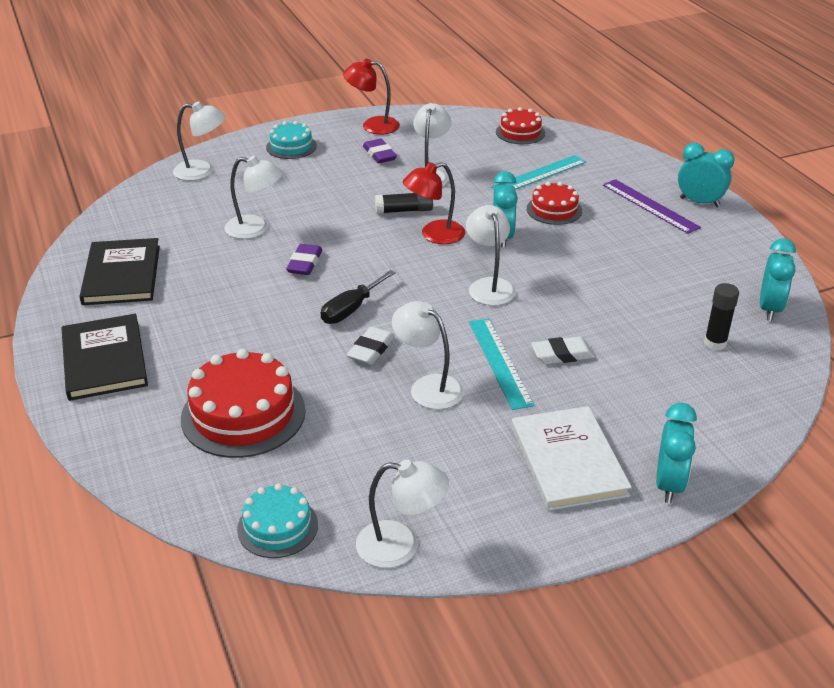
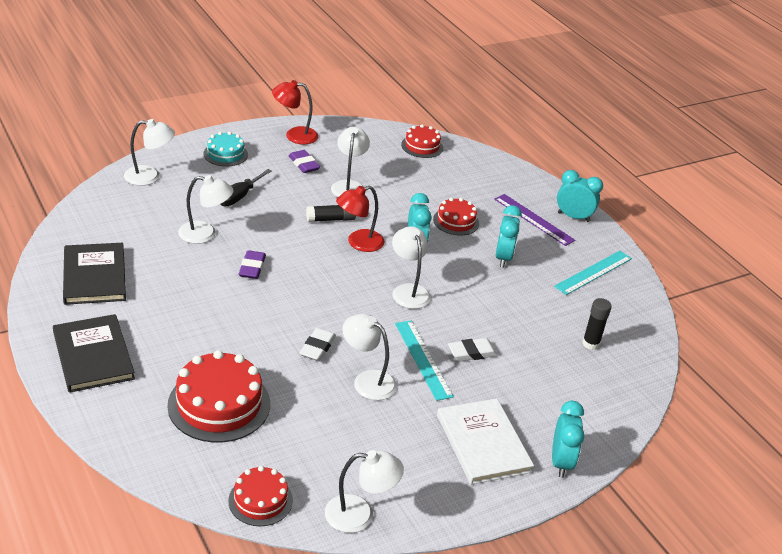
camera: 10 degrees left, 0 degrees up
(277, 526) = (260, 500): turquoise cake -> red cake
(351, 309) = (296, 311): black screwdriver -> black screwdriver (239, 196)
(539, 174) = (441, 187): turquoise ruler -> turquoise ruler (593, 272)
(769, 309) = (631, 314): turquoise clock -> turquoise clock (503, 258)

